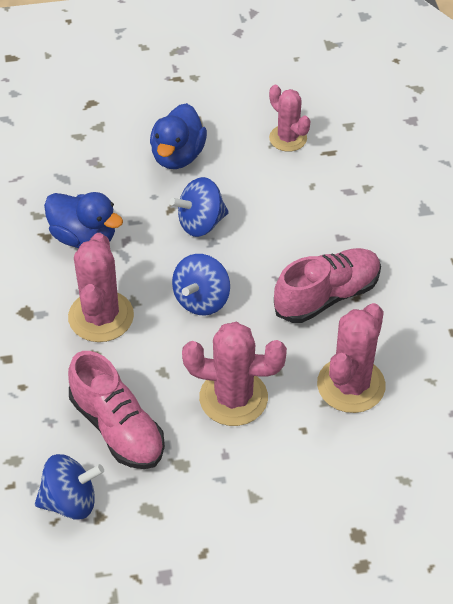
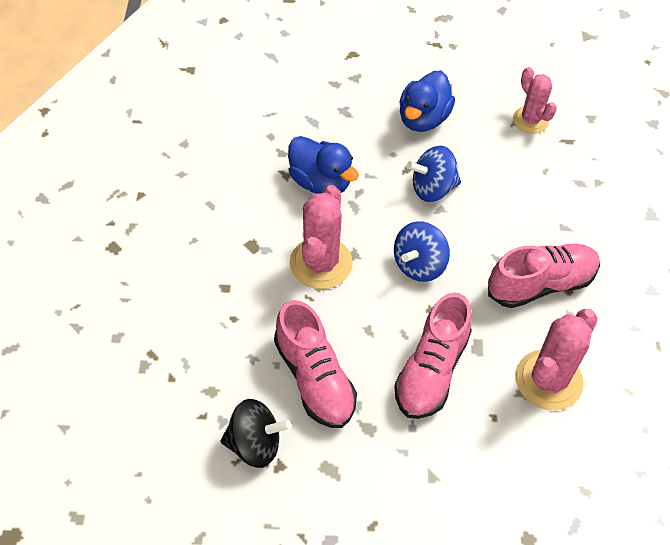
camera: 10 degrees right, 5 degrees up
(70, 501) = (255, 444): blue spinning top -> black spinning top
(233, 398) = (431, 370): pink cactus -> pink shoe

